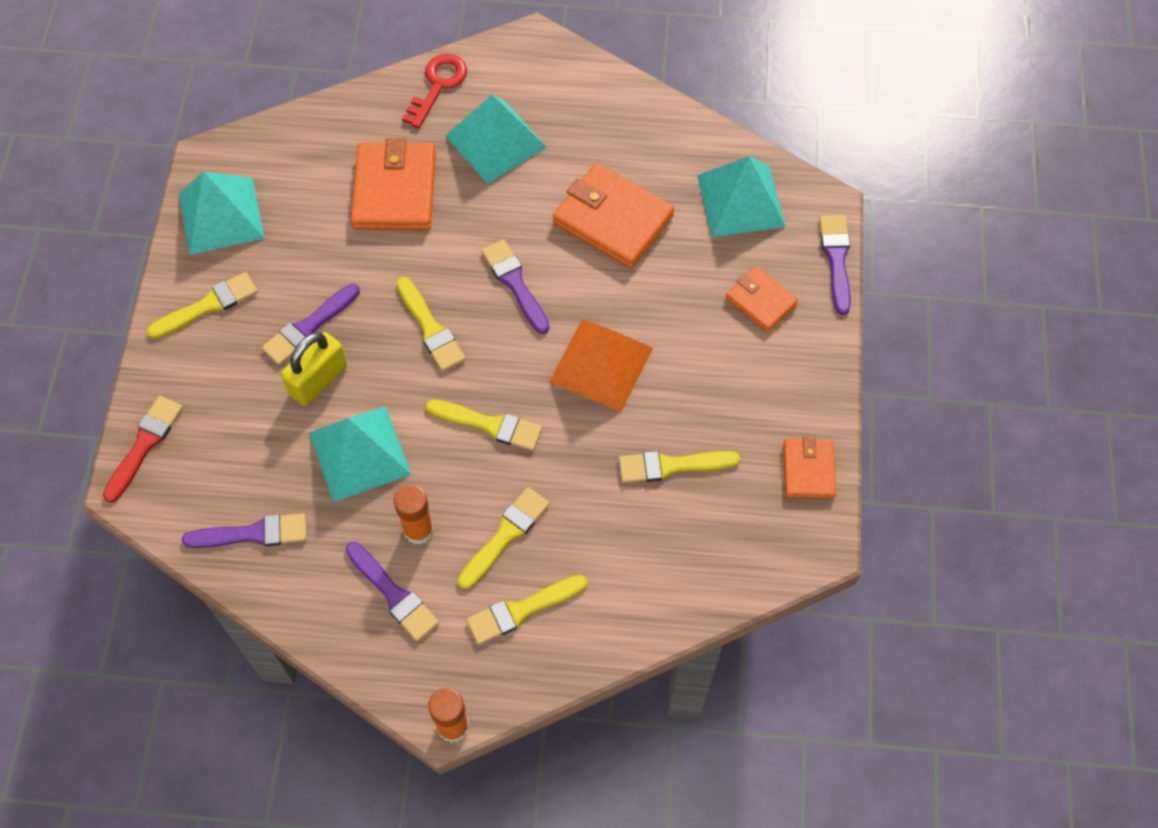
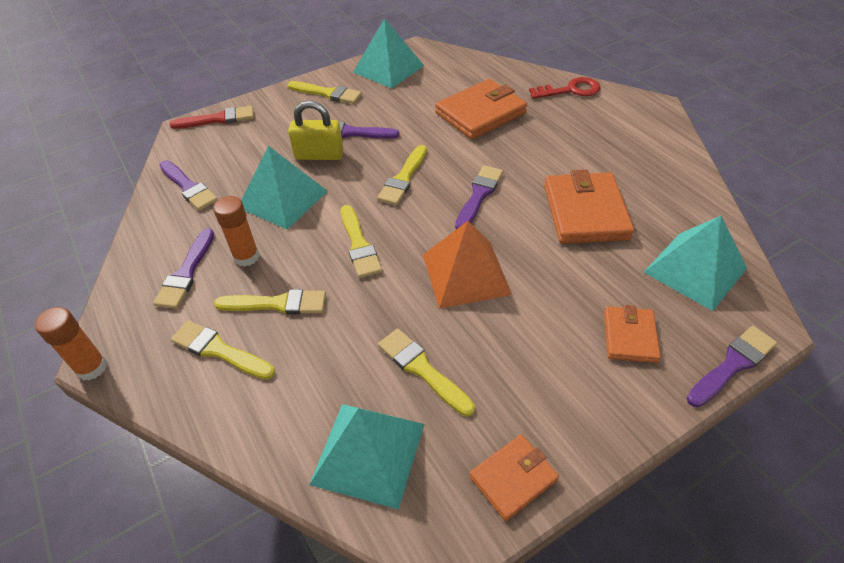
camera: 55 degrees right, 15 degrees down
(495, 141) = (567, 130): turquoise pyramid -> turquoise pyramid (368, 453)

